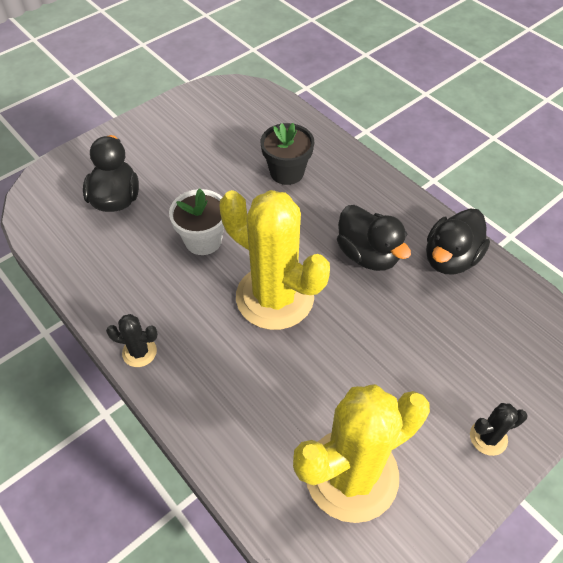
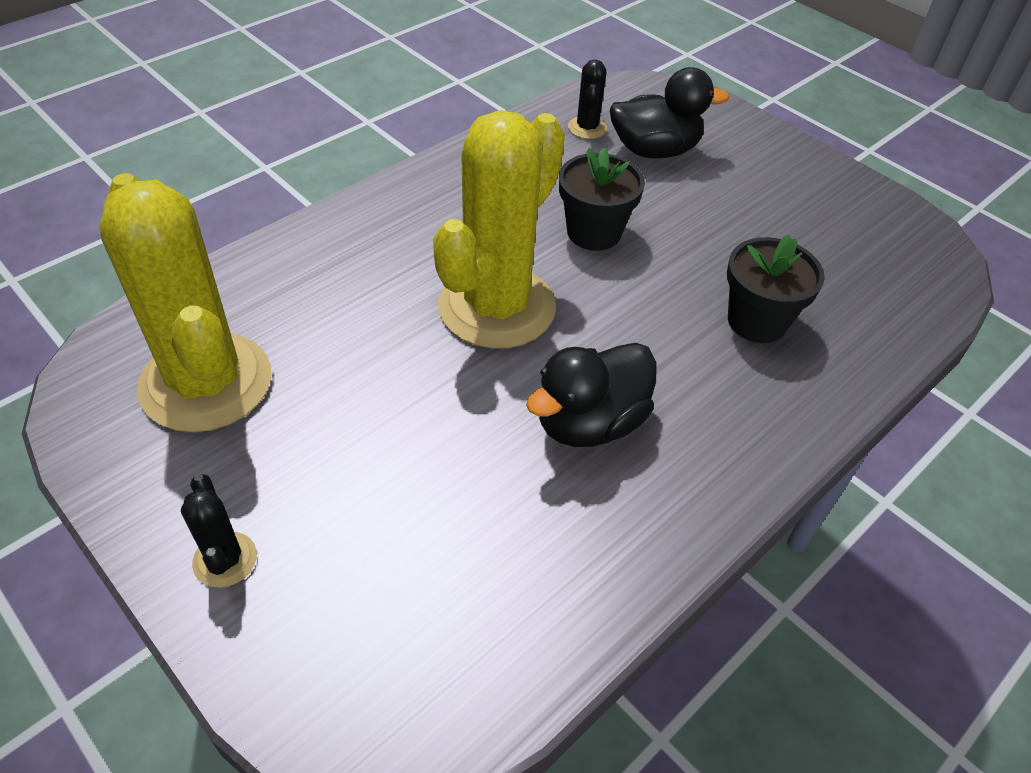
camera: 85 degrees right, 5 degrees down
(139, 352) = (411, 187): black cactus -> black cactus (587, 128)
(203, 240) = (594, 232): white flower pot -> black flower pot
(450, 258) = (595, 550): black duck -> none

